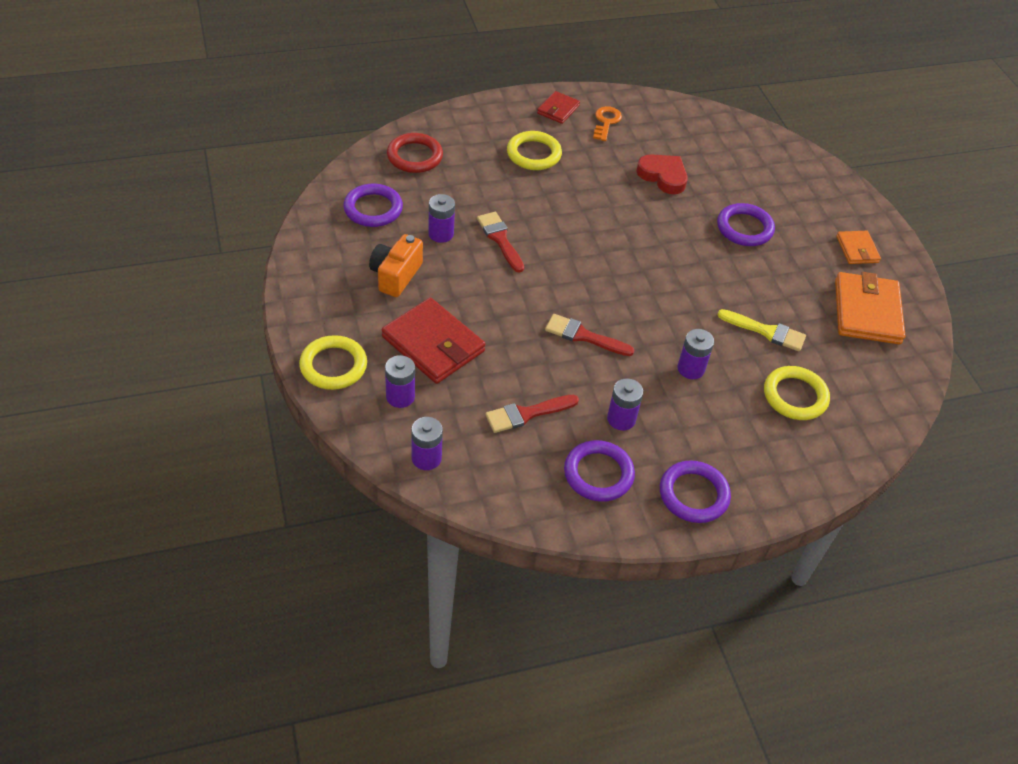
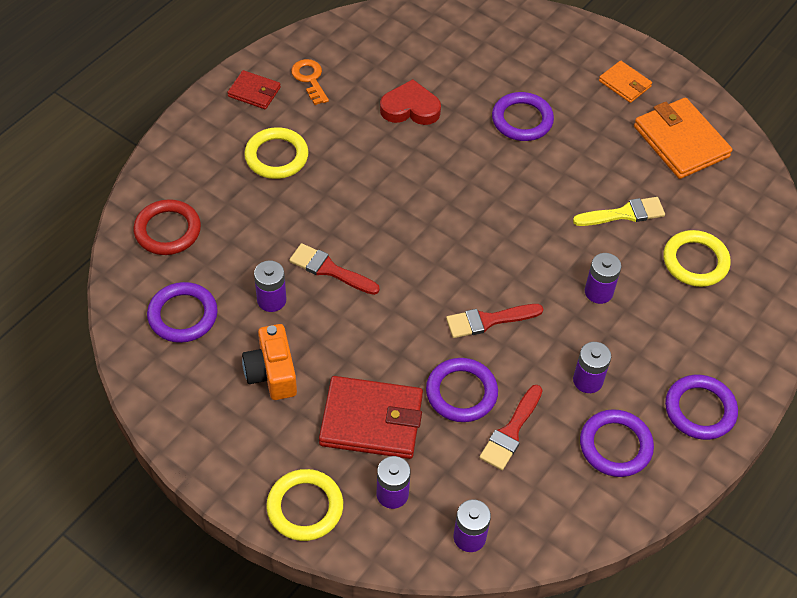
camera: 35 degrees left, 5 degrees up
(515, 367) = (461, 392): none -> purple ring
(558, 109) = (254, 92): red wallet -> red wallet turned 60 degrees counterclockwise

